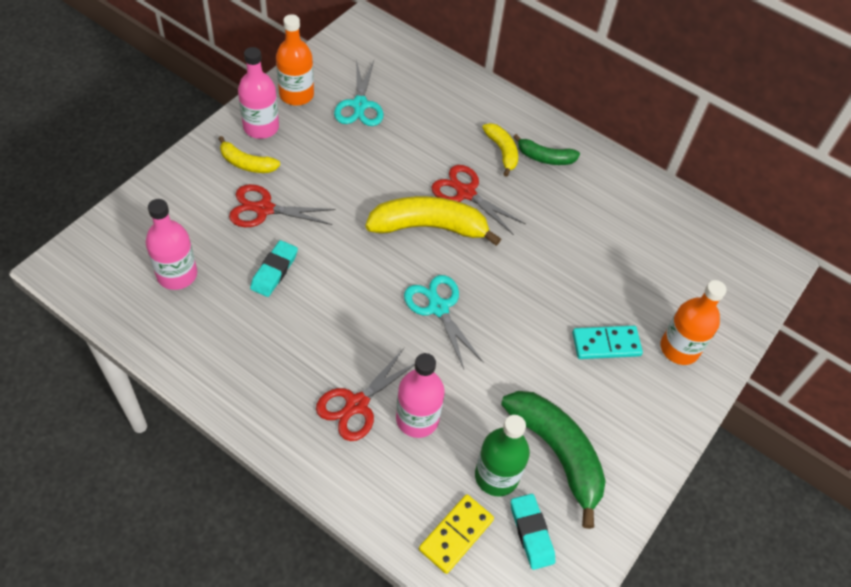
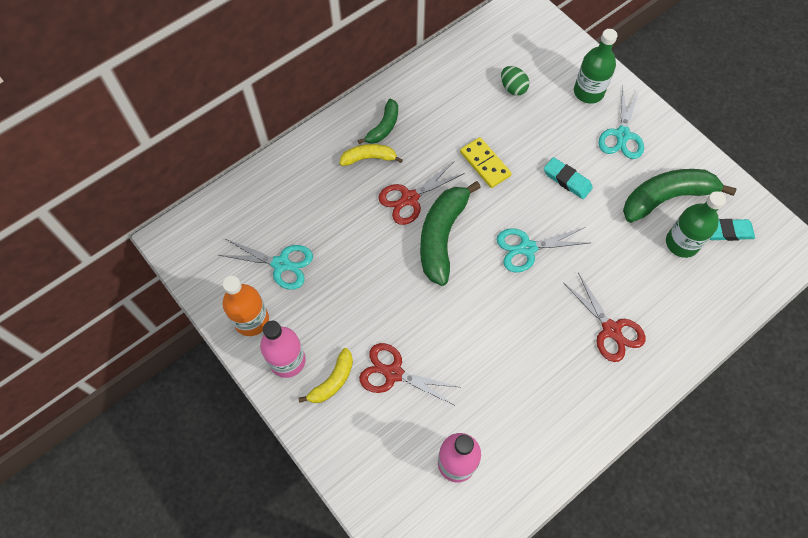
camera: 70 degrees left, 10 degrees up
(264, 209) = (393, 373): red scissors -> red scissors turned 90 degrees clockwise
(274, 271) = (467, 374): turquoise eraser -> turquoise eraser (567, 180)
(417, 419) = (629, 287): pink bottle -> none
(429, 227) = (442, 236): yellow banana -> green banana
(456, 535) = (726, 281): yellow domino -> yellow domino (485, 164)
(606, 344) = (578, 138): turquoise domino -> none
(630, 393) = (622, 135): none -> turquoise scissors
(648, 268) = (513, 88): none -> green egg
(679, 348) = (588, 92): orange bottle -> green bottle

